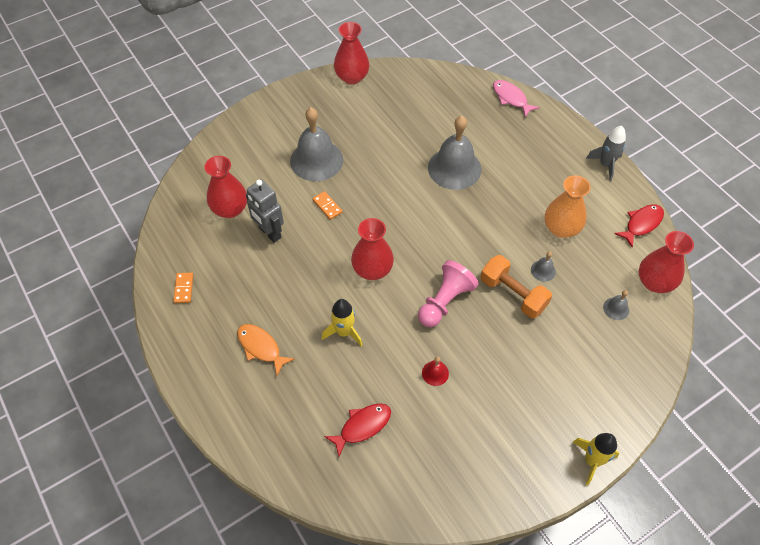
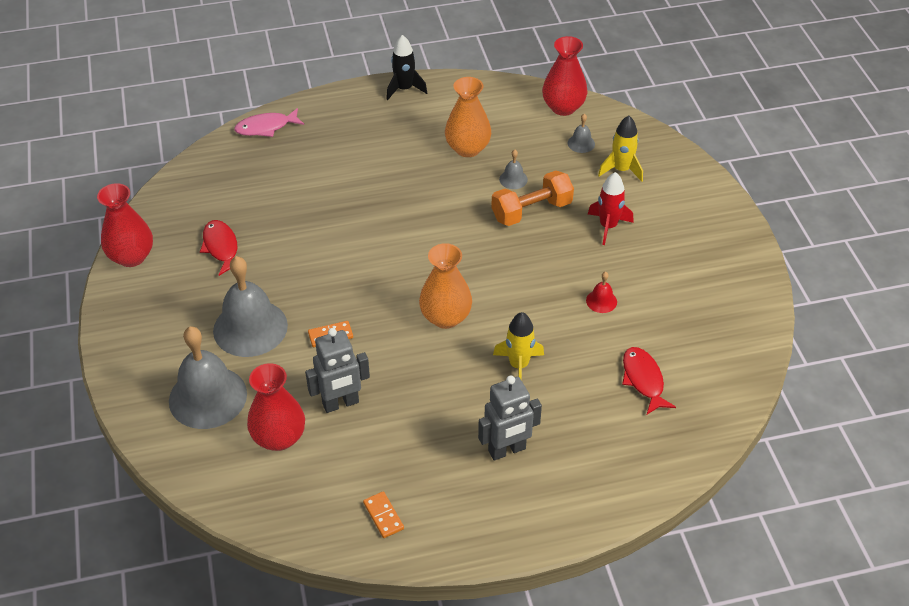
camera: 70 degrees left, 10 degrees down
(183, 288) = (383, 516): orange domino -> orange domino turned 45 degrees clockwise
(261, 347) = (507, 450): orange fish -> grey robot
(372, 270) = (445, 317): red vase -> orange vase
(445, 301) = (516, 267): pink pawn -> none
(454, 168) = (339, 205): grey bell -> grey bell (208, 397)
(524, 356) = (608, 226): none -> red rocket
(592, 460) = (735, 216): yellow rocket -> yellow rocket (621, 170)
(605, 165) = (404, 89): grey rocket -> black rocket
(641, 224) = (492, 91): red fish -> red fish (221, 247)

